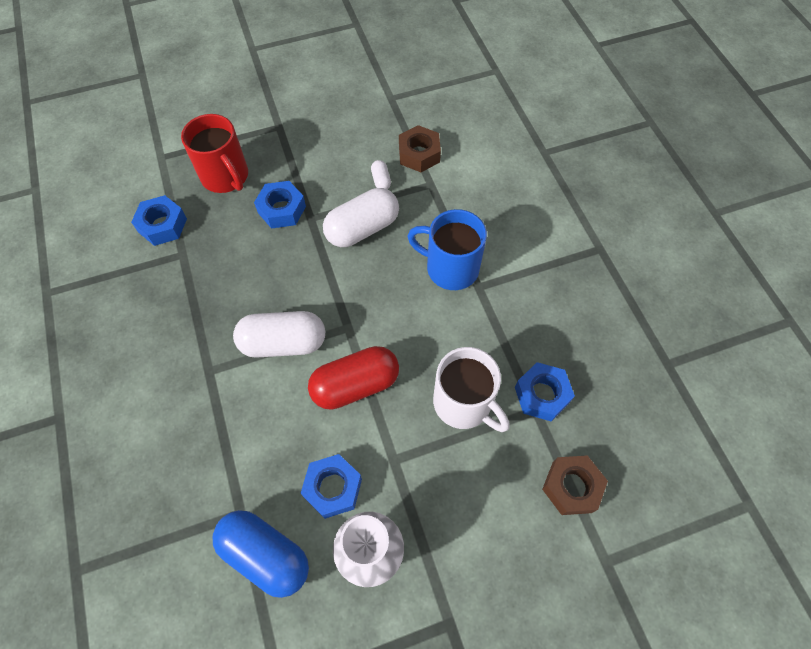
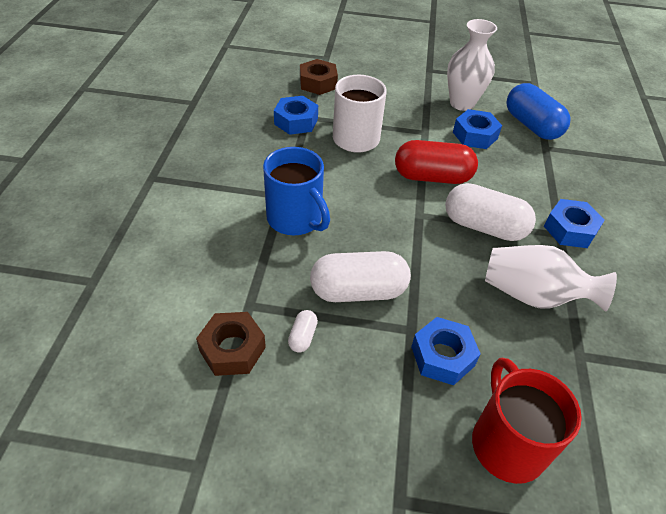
camera: 155 degrees left, 15 degrees down
(162, 225) = (606, 406): blue nut -> blue nut (570, 229)
(225, 289) = (533, 295): none -> white vase

